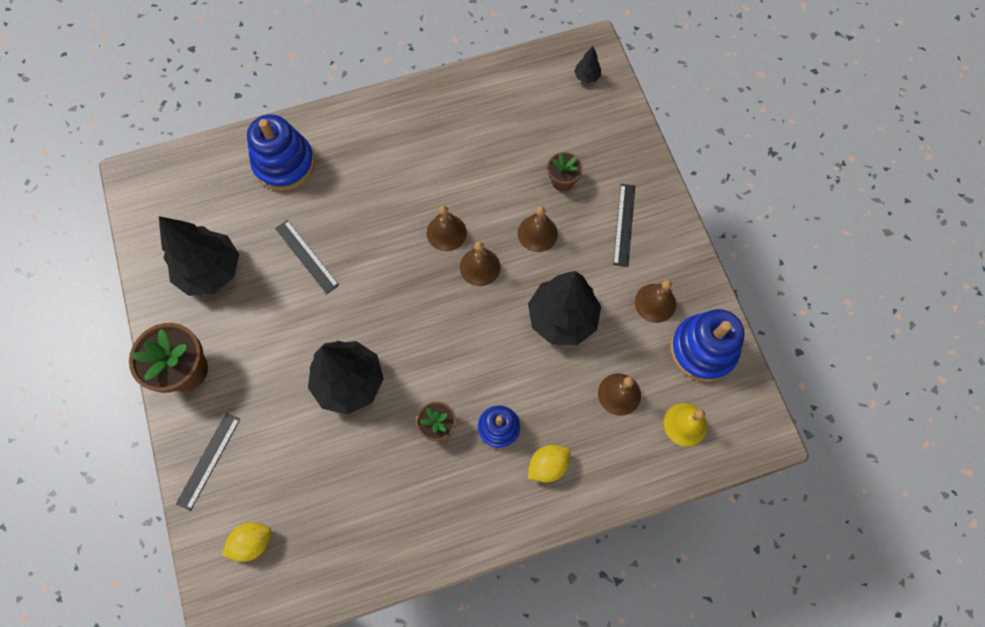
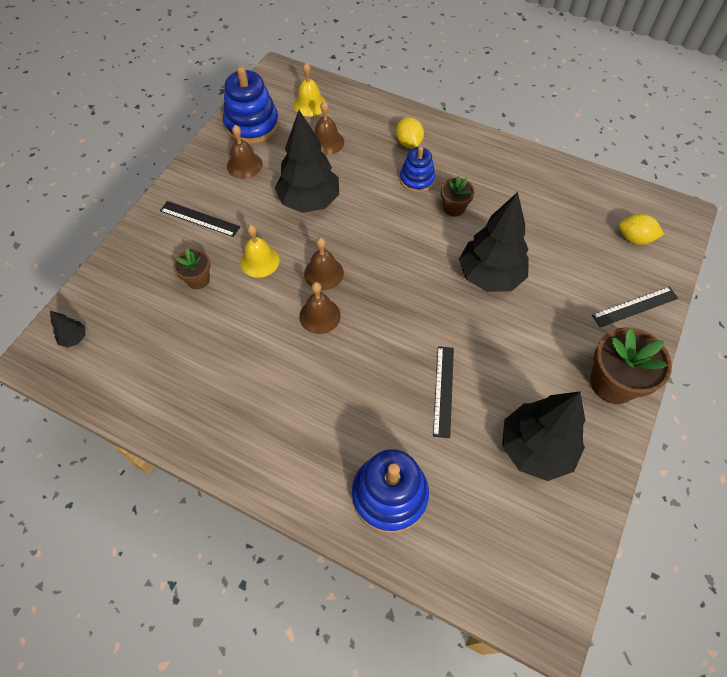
camera: 135 degrees left, 10 degrees down
(537, 233) = (259, 261): brown bell -> yellow bell
(548, 465) = (409, 143): yellow lemon -> yellow lemon turned 60 degrees clockwise
(624, 224) = (199, 219): black ruler -> black ruler turned 60 degrees clockwise

